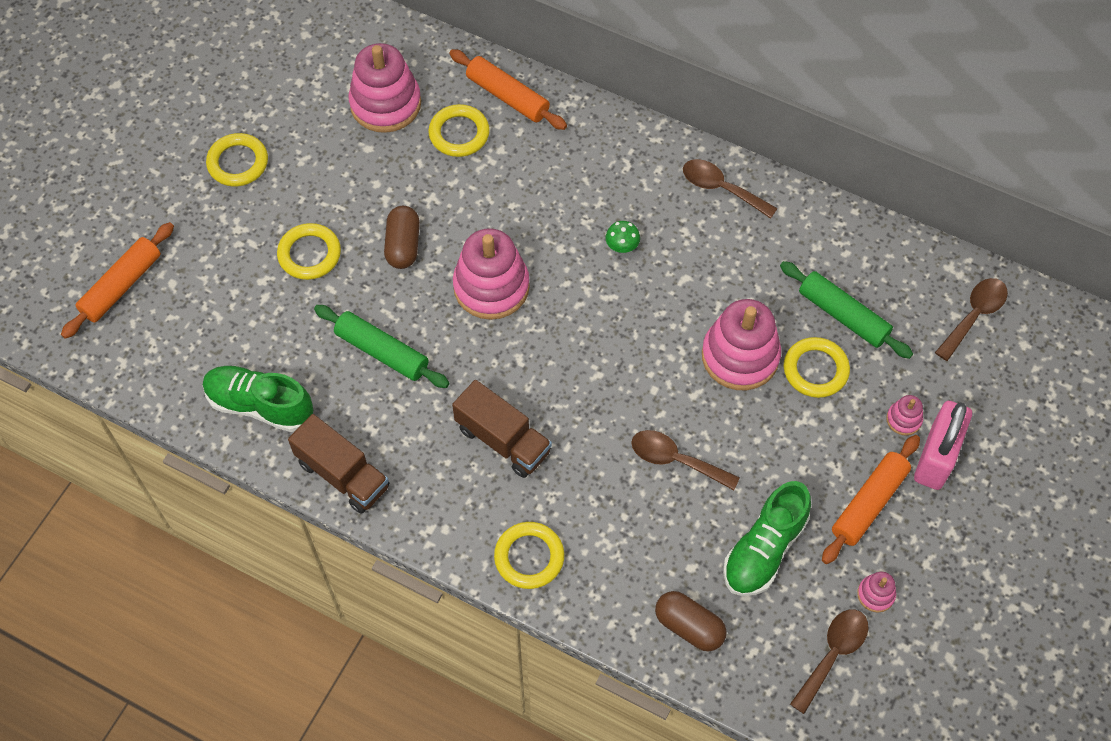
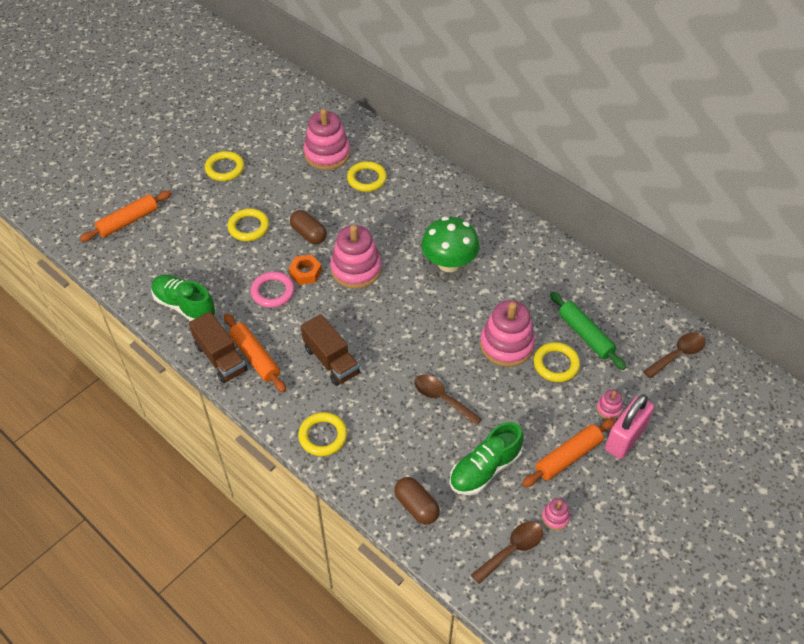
camera: 15 degrees right, 10 degrees down
(382, 352) = (273, 292): green rolling pin -> pink ring
(403, 245) = (308, 234): brown capsule -> brown capsule turned 60 degrees counterclockwise
(420, 310) = (305, 273): none -> orange nut
(507, 96) = (404, 164): orange rolling pin -> orange rolling pin (255, 357)
(622, 246) = (449, 263): green mushroom -> green mushroom, size x2.44
(721, 188) = (526, 243): brown spoon -> none

